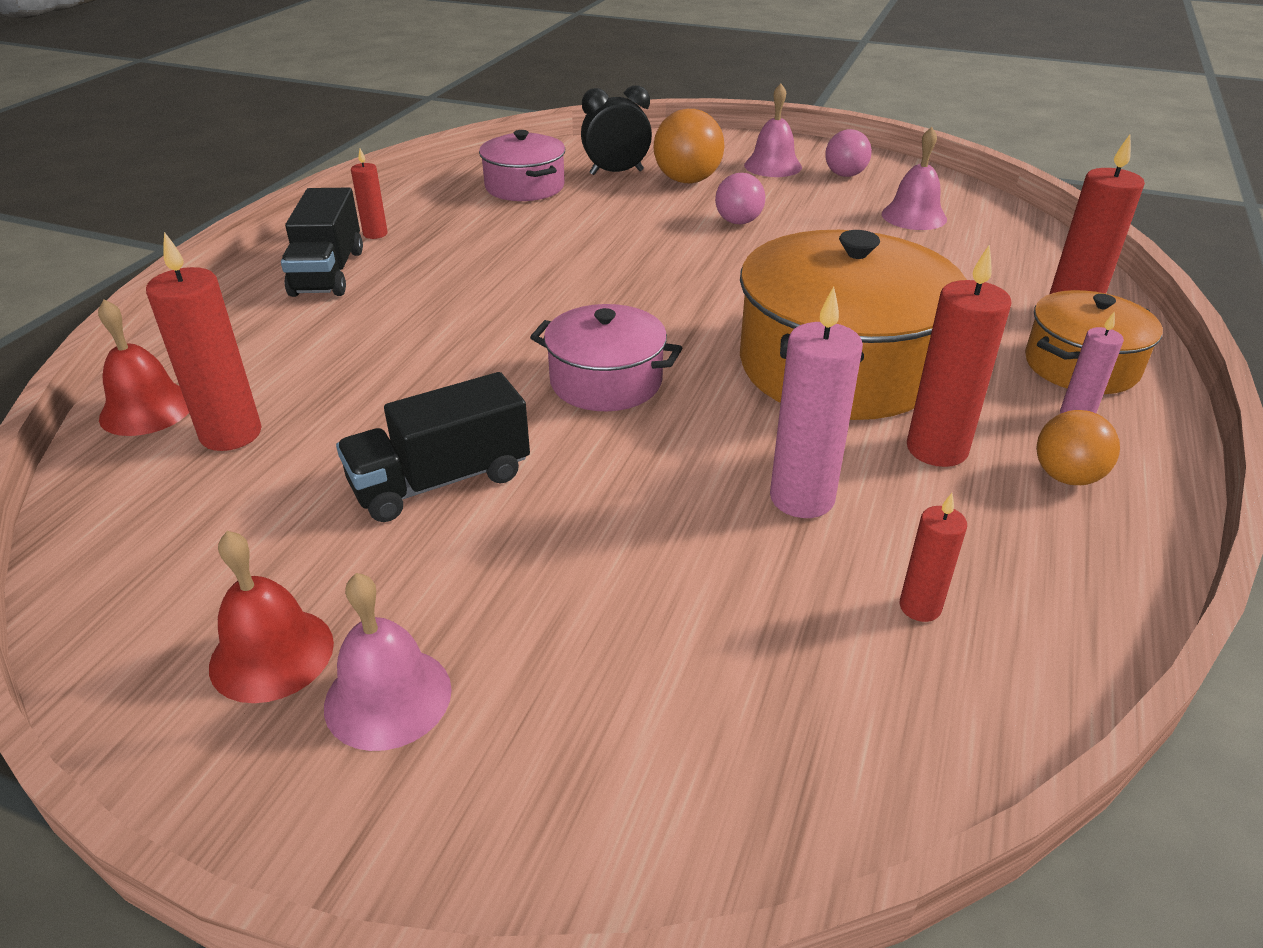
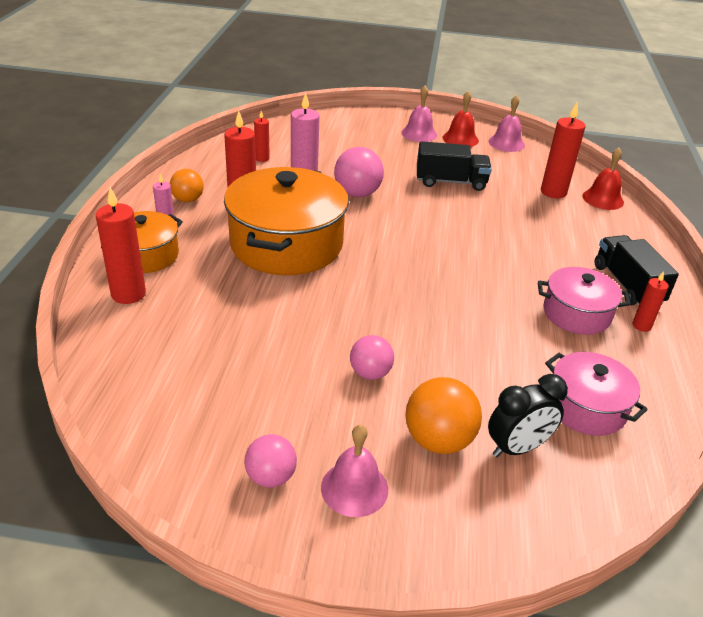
camera: 165 degrees right, 0 degrees up
(441, 481) = (450, 182): black truck -> black truck turned 45 degrees clockwise
(606, 381) = (407, 226): pink pot -> pink pot (576, 314)
(679, 464) = (357, 194): none -> pink ball
(914, 216) = (210, 401): pink bell -> pink bell (506, 143)

